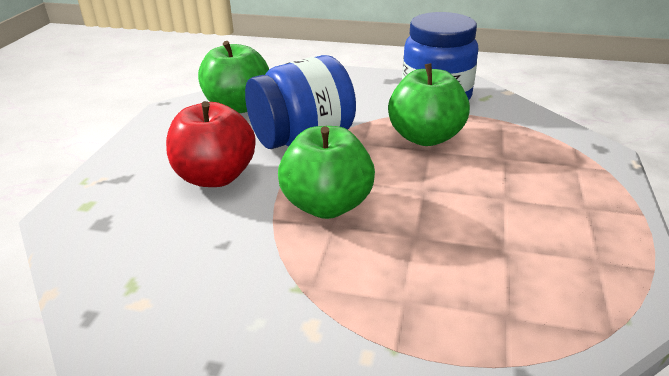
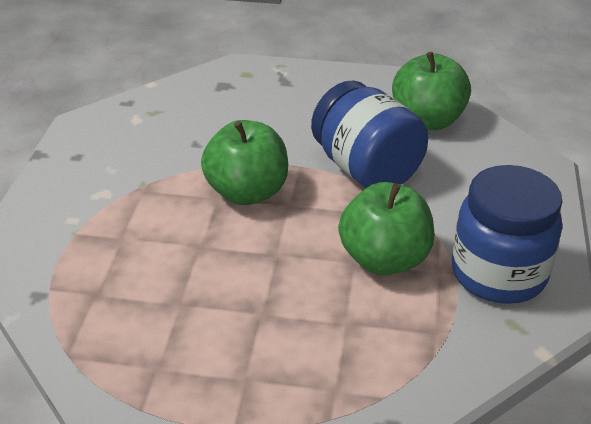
camera: 85 degrees right, 5 degrees up
(215, 177) = (289, 126): red apple -> none

